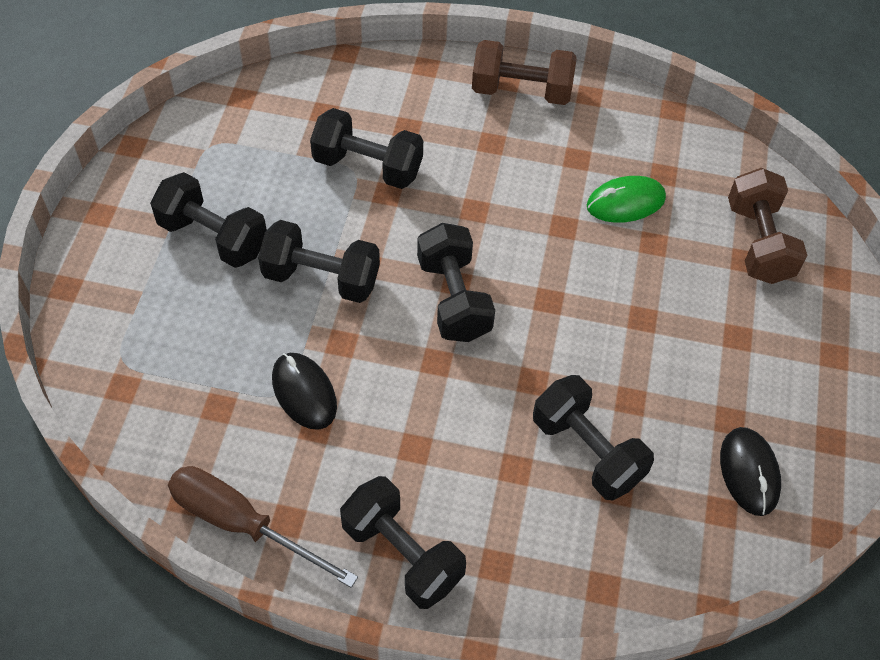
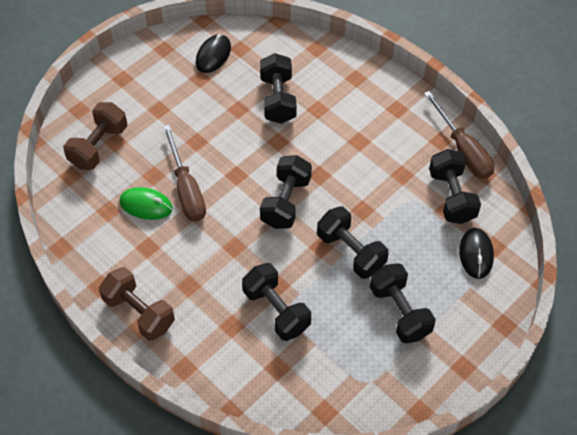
camera: 145 degrees left, 0 degrees up
(304, 392) = (398, 194): black mouse -> black mouse (476, 254)
(402, 554) = (395, 102): black dumbbell -> black dumbbell (451, 196)
(596, 247) = (186, 189): none -> brown screwdriver

